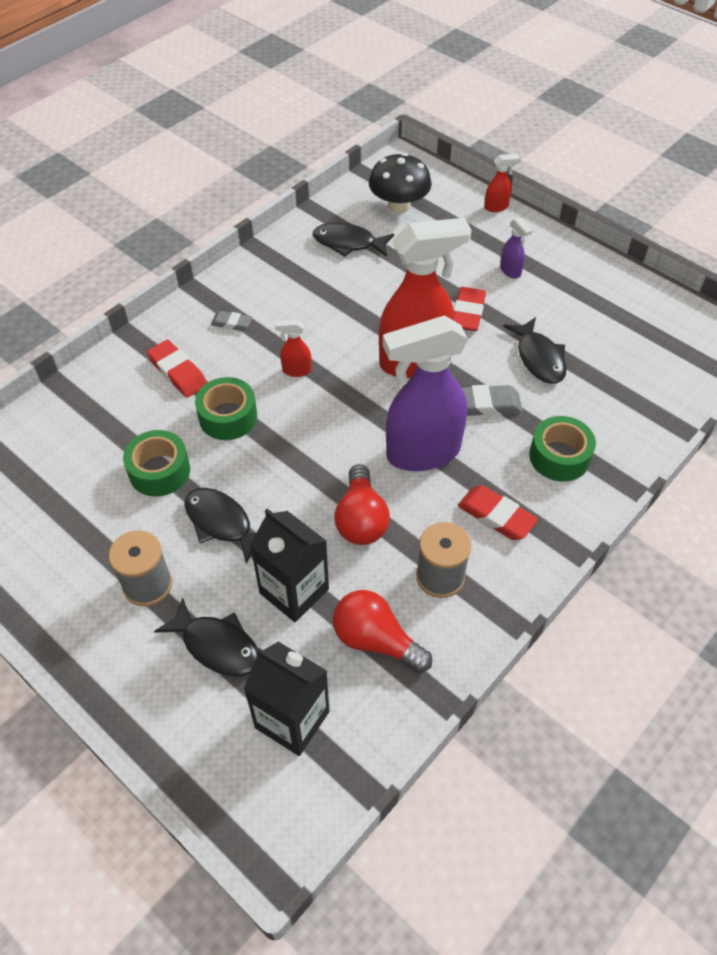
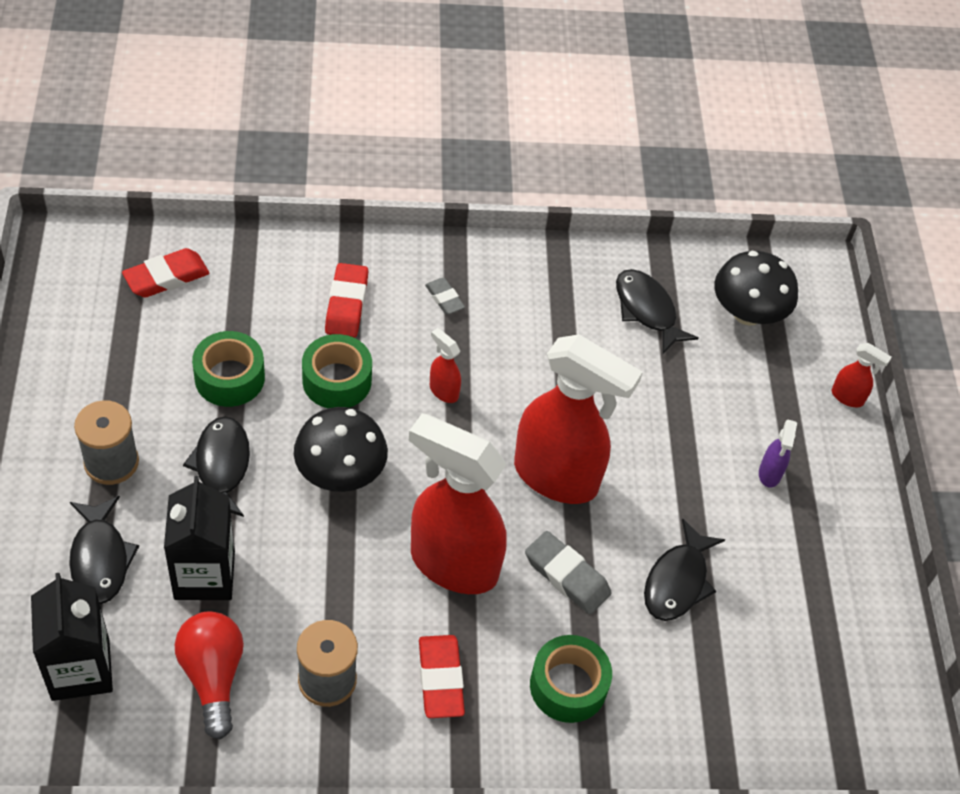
camera: 40 degrees right, 0 degrees up
(297, 463) = (340, 473): none -> black mushroom
(361, 519) = (328, 569): red light bulb -> none
(422, 453) = (452, 564): purple spray bottle -> red spray bottle
(468, 313) = (669, 477): red eraser -> red eraser (166, 277)

